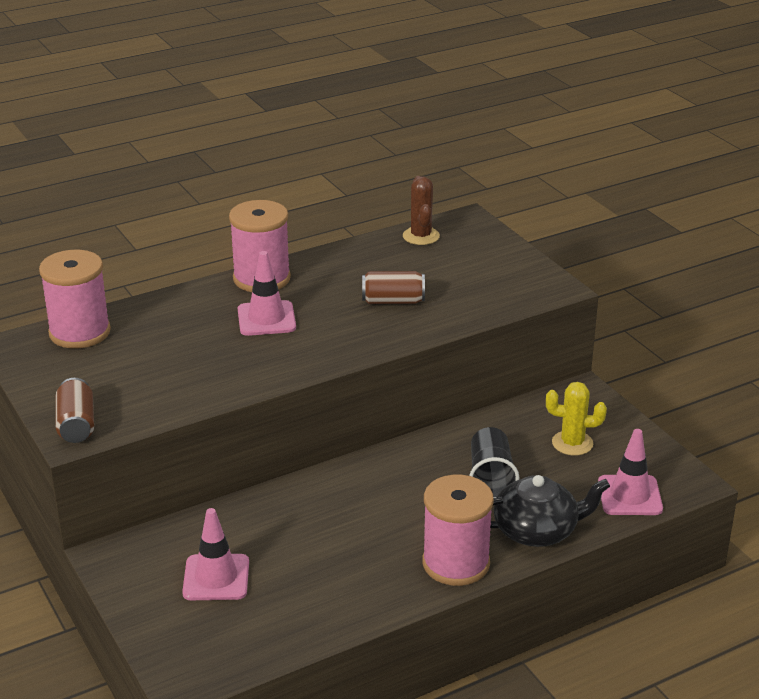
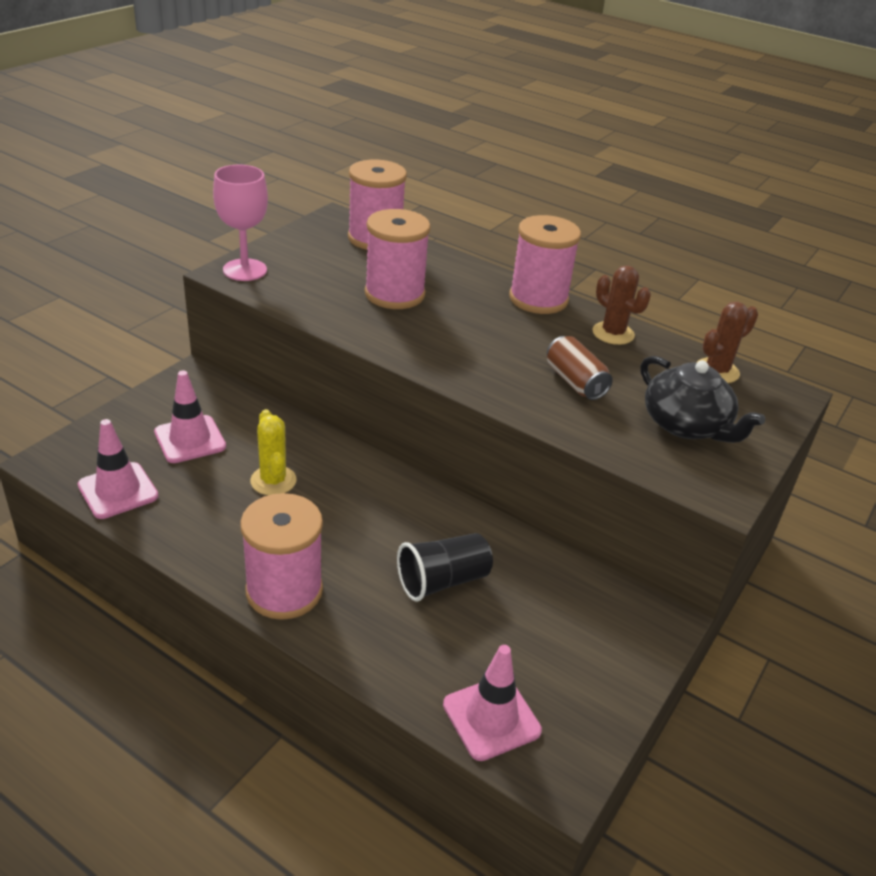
camera: 60 degrees right, 5 degrees up
(76, 425) = (245, 270): brown can -> pink goblet
(194, 349) = (394, 294): none -> pink spool
(266, 319) = (474, 318): pink traffic cone -> pink traffic cone (118, 491)
(339, 261) = (613, 333): none -> brown cactus
(537, 530) = (374, 644): black teapot -> black teapot (686, 425)
(572, 443) = (555, 635): yellow cactus -> yellow cactus (273, 481)

